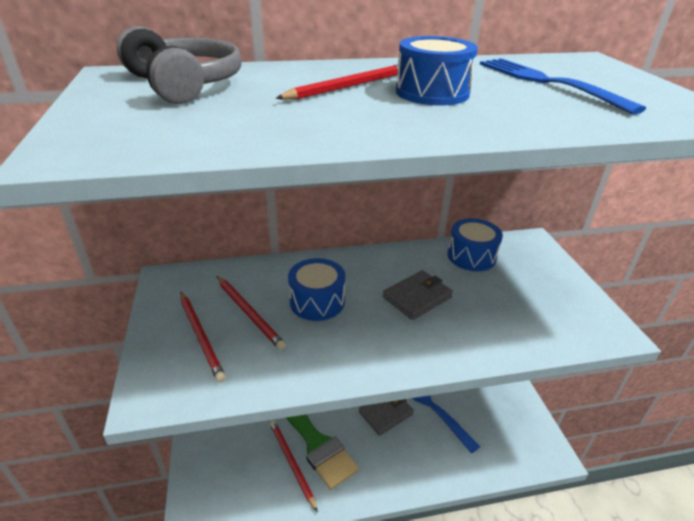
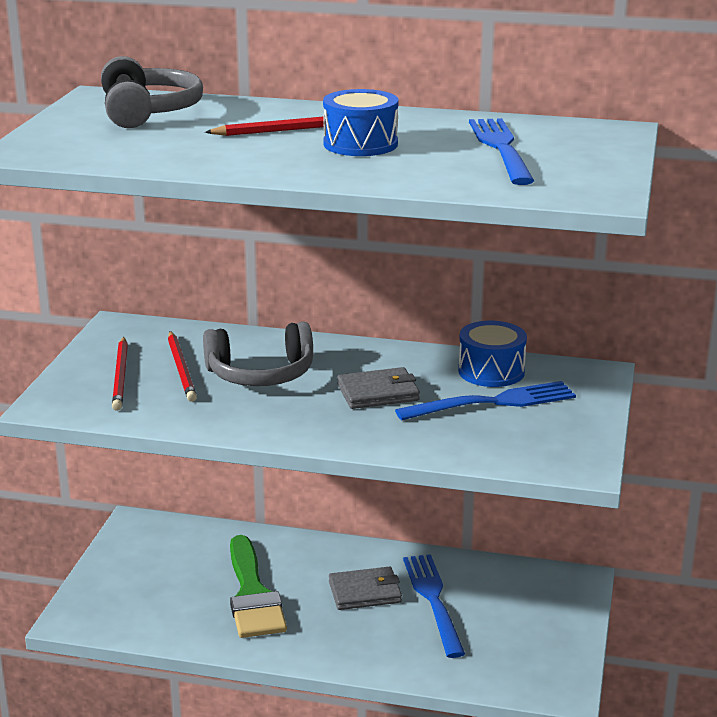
camera: 25 degrees right, 10 degrees down
(291, 463) = (211, 604): red pencil -> none
(317, 301) = (261, 374): blue drum -> grey headphones
(499, 285) = (493, 402): none -> blue fork

